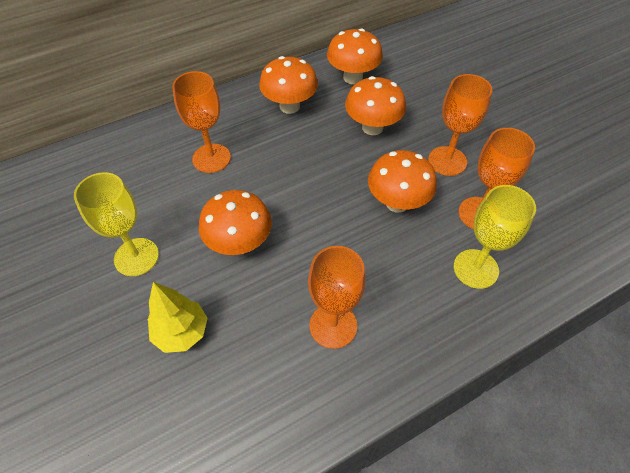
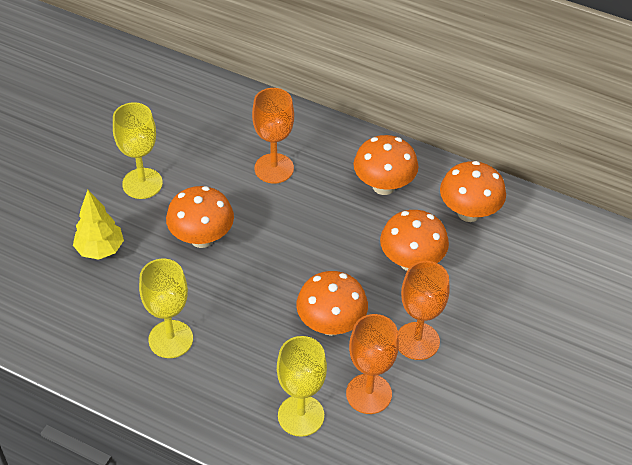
camera: 55 degrees right, 5 degrees down
(333, 325) = (170, 339): orange goblet -> yellow goblet

